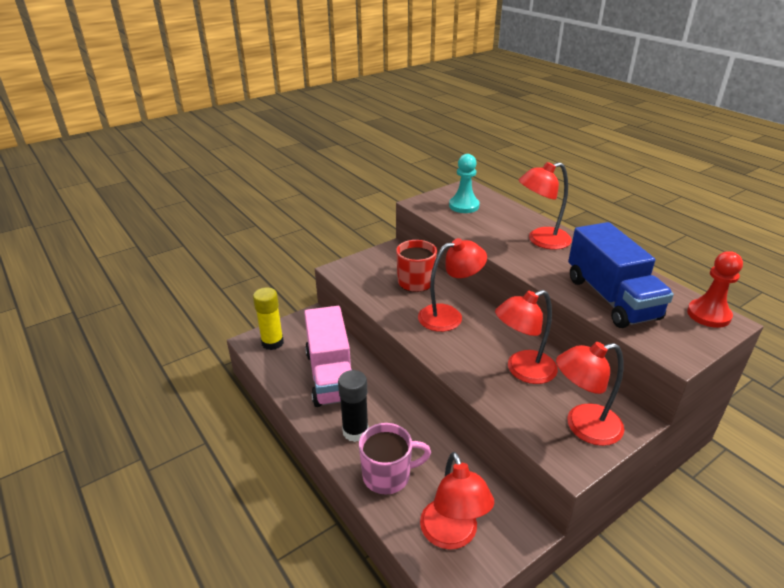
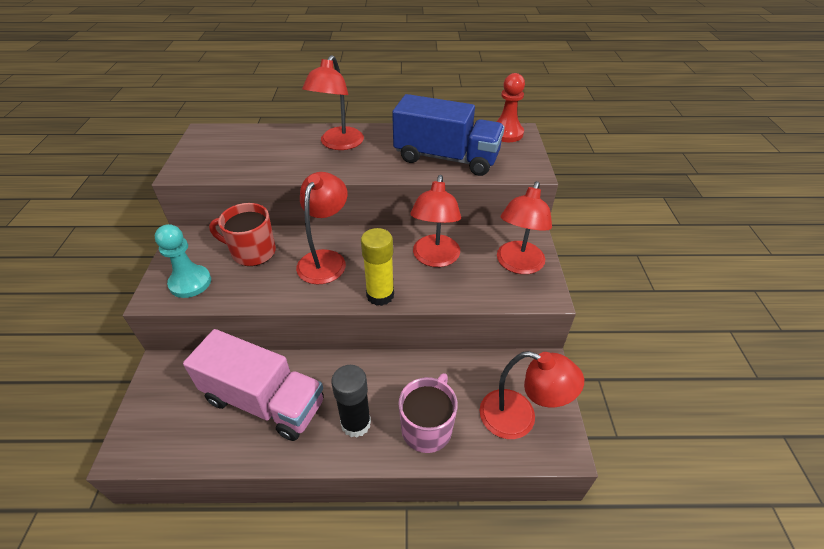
camera: 55 degrees left, 10 degrees up
(272, 343) = (154, 429): yellow glue stick -> yellow glue stick (380, 295)
(464, 206) = (229, 151): turquoise pawn -> turquoise pawn (190, 283)

